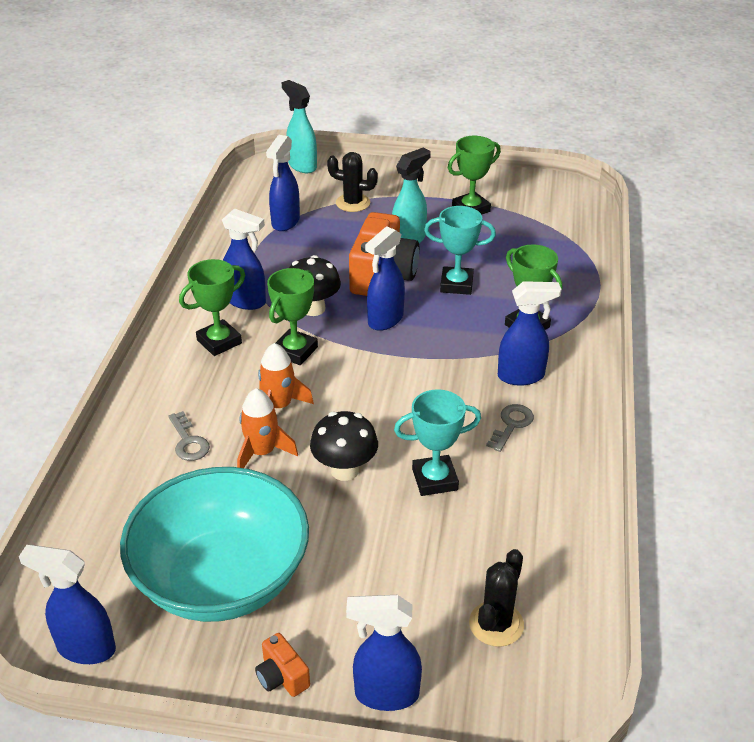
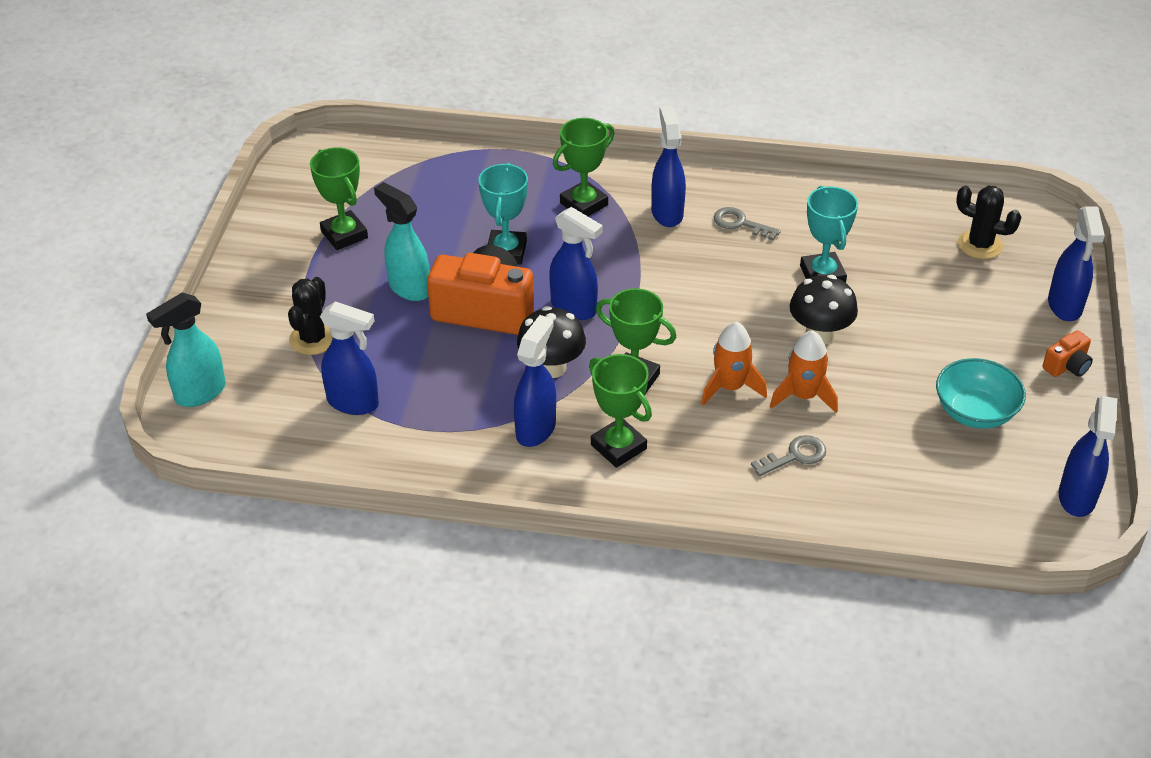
camera: 90 degrees left, 5 degrees up
(222, 579) = (975, 412): turquoise bowl -> turquoise bowl, size x0.51

